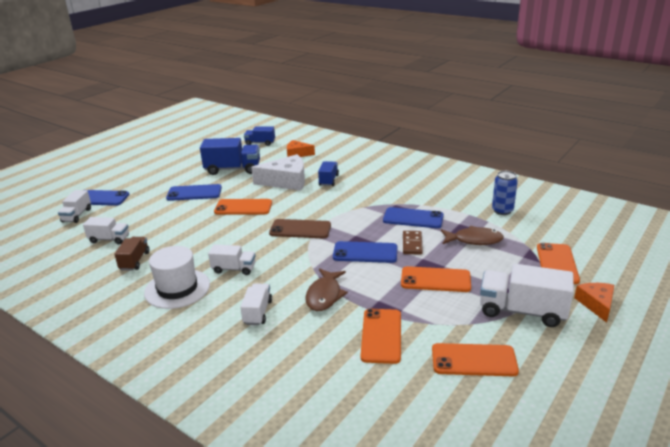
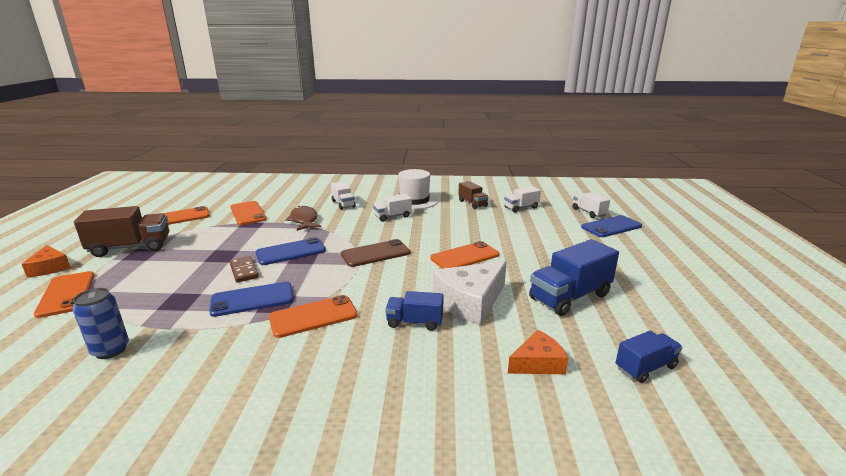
camera: 145 degrees right, 5 degrees down
(194, 193) = (543, 255): blue phone -> none
(328, 180) = (414, 322): blue truck -> blue truck turned 120 degrees clockwise
(435, 280) = (212, 249): orange phone -> orange phone (313, 316)
(474, 240) = (167, 294): brown fish -> none
(522, 311) = (131, 247): white truck -> brown truck

